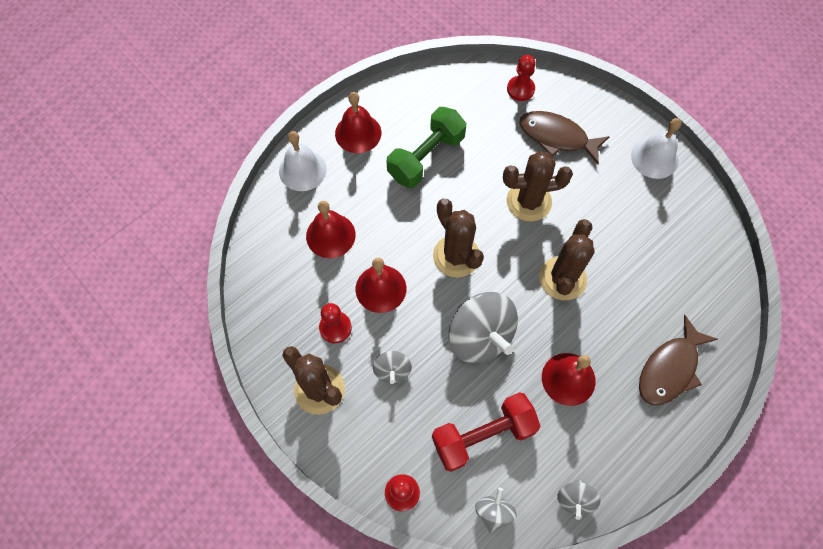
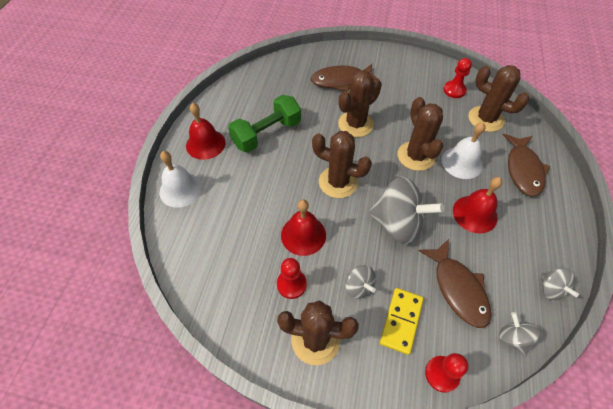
camera: 35 degrees left, 10 degrees down
(330, 235) = (236, 221): red bell -> none
(405, 426) = (401, 321): none -> yellow domino
(426, 157) = (267, 134): green dumbbell -> green dumbbell turned 45 degrees clockwise
(483, 435) = (458, 288): red dumbbell -> brown fish
(520, 89) = (296, 66): red pawn -> red pawn (454, 90)
(654, 158) = (405, 63): white bell -> white bell (462, 162)
(685, 285) = (485, 119): none -> brown cactus

